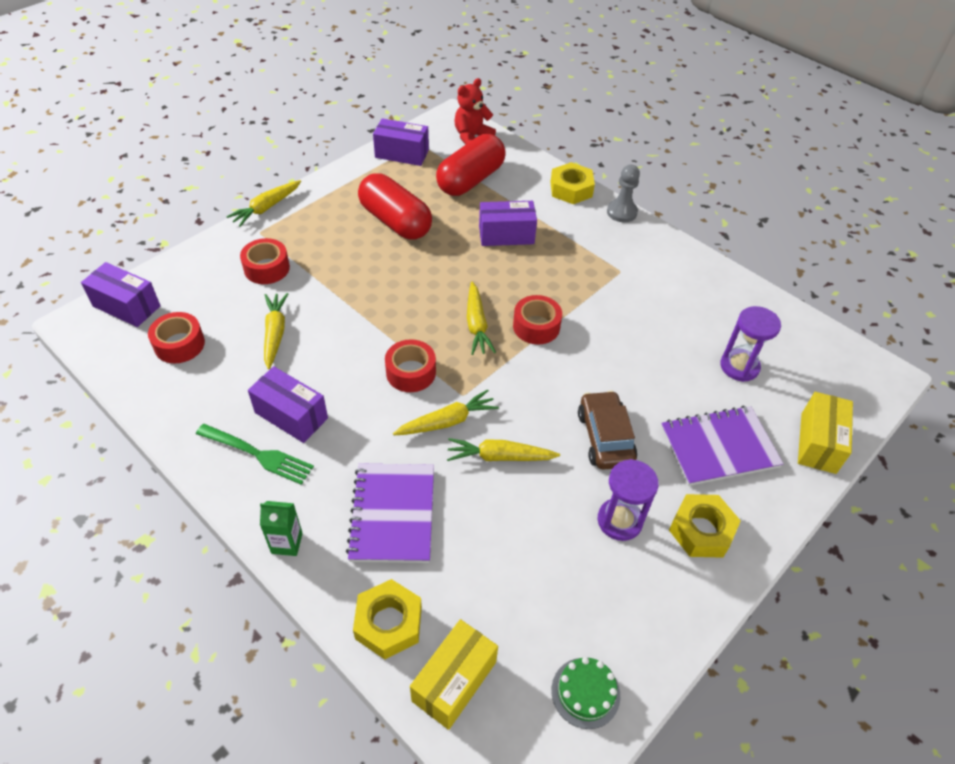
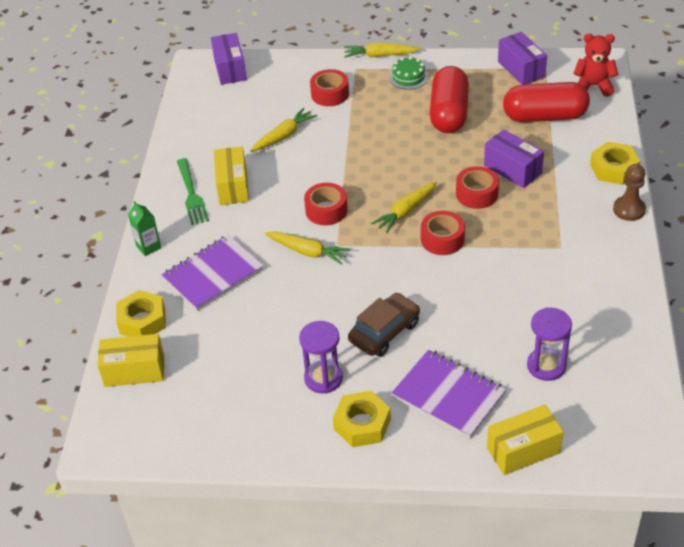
camera: 55 degrees right, 5 degrees down
(179, 344) = (229, 108): red tape -> red tape (476, 194)
(291, 415) = (233, 186): purple box -> yellow box
(500, 457) = (308, 292): yellow carrot -> none
(585, 692) = (183, 432): green cake -> green cake (408, 77)
(621, 212) = (629, 209): grey pawn -> brown pawn

